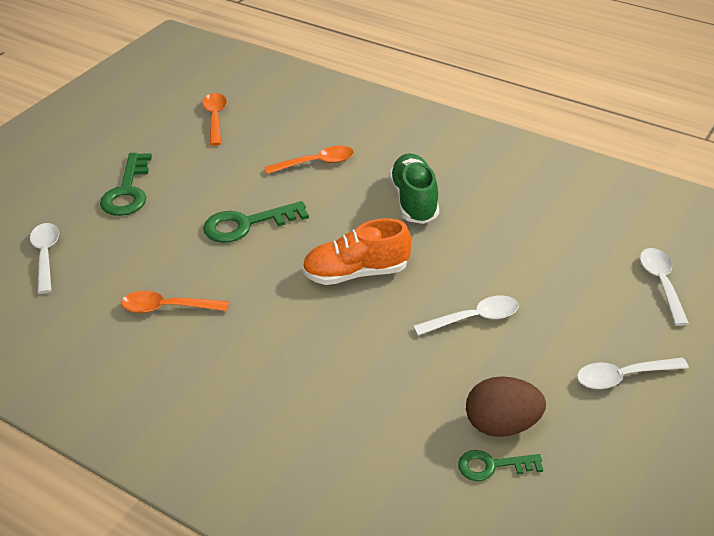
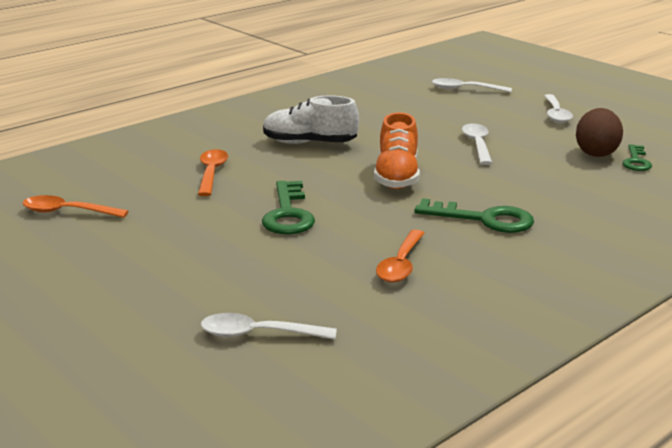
camera: 75 degrees left, 15 degrees down
(127, 191) = (167, 273): green key -> green key (484, 219)
(414, 201) = (309, 143): green shoe -> white shoe

